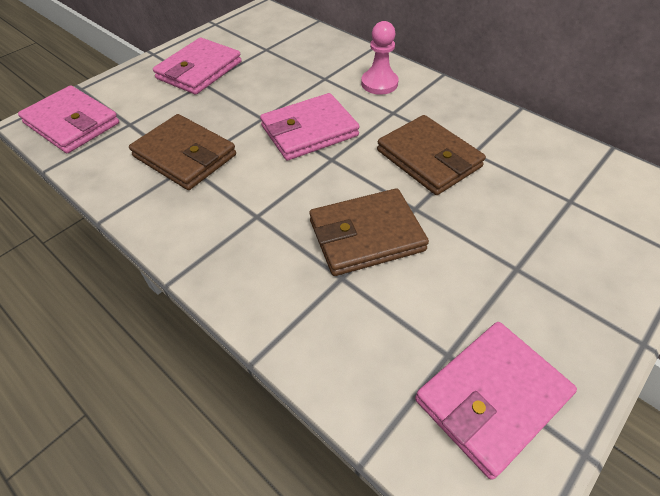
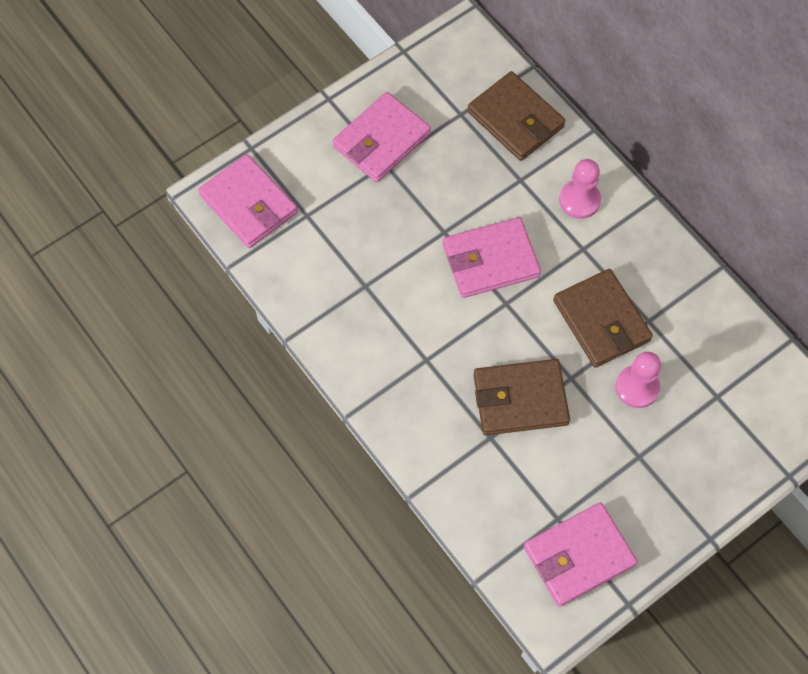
camera: 10 degrees right, 15 degrees up
(185, 156) = (363, 272): brown wallet -> brown wallet (515, 119)
(486, 205) = (637, 387): none -> pink pawn

